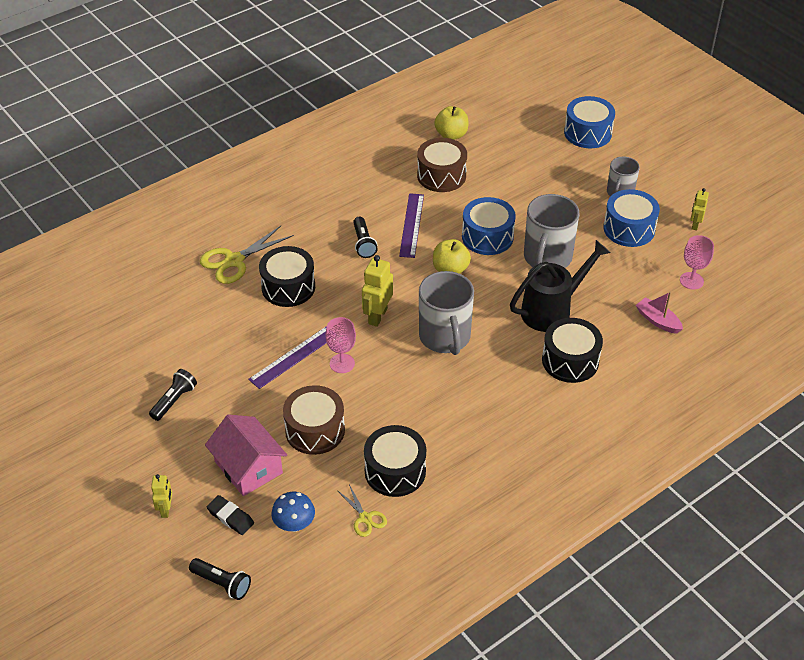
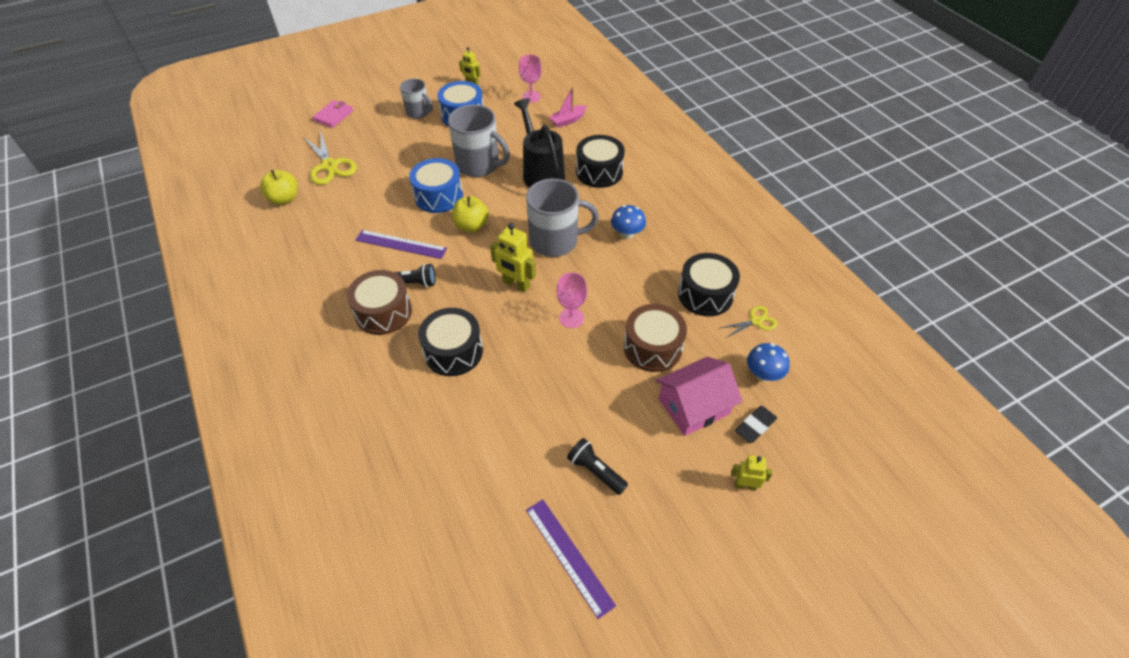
camera: 80 degrees left, 5 degrees up
(222, 583) = (833, 438): black flashlight -> none
(234, 261) = (394, 399): yellow scissors -> yellow scissors (330, 166)
(293, 357) = (554, 356): purple ruler -> purple ruler (568, 556)
(441, 175) = (340, 214): brown drum -> brown drum (383, 312)
(472, 396) = (627, 234): none -> blue mushroom
(588, 133) = (334, 116): blue drum -> pink wallet

